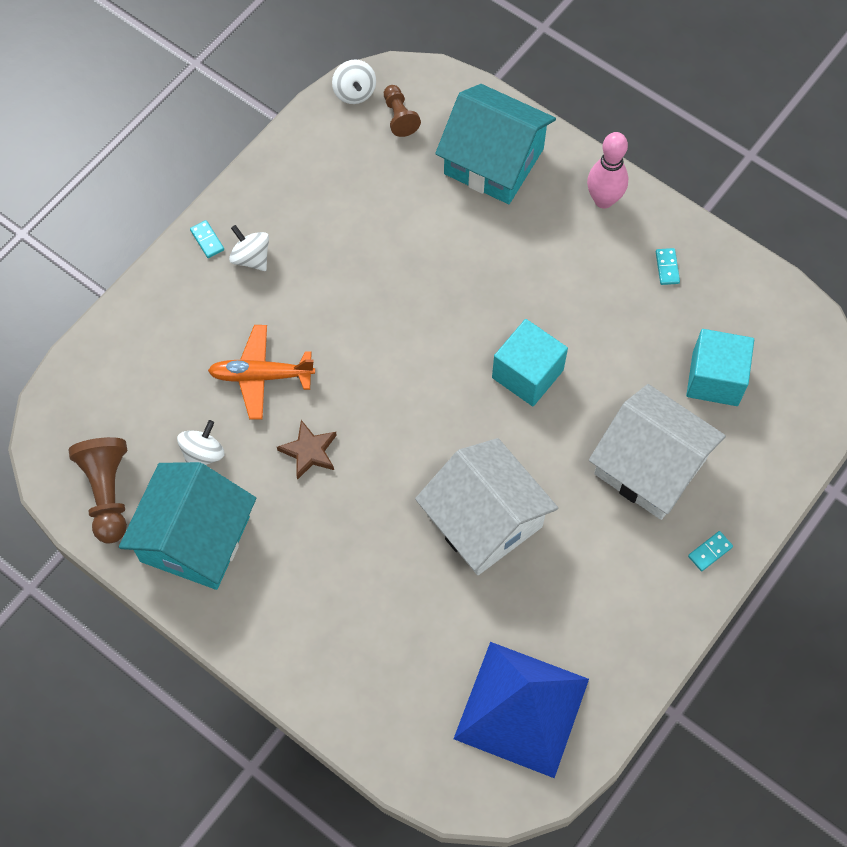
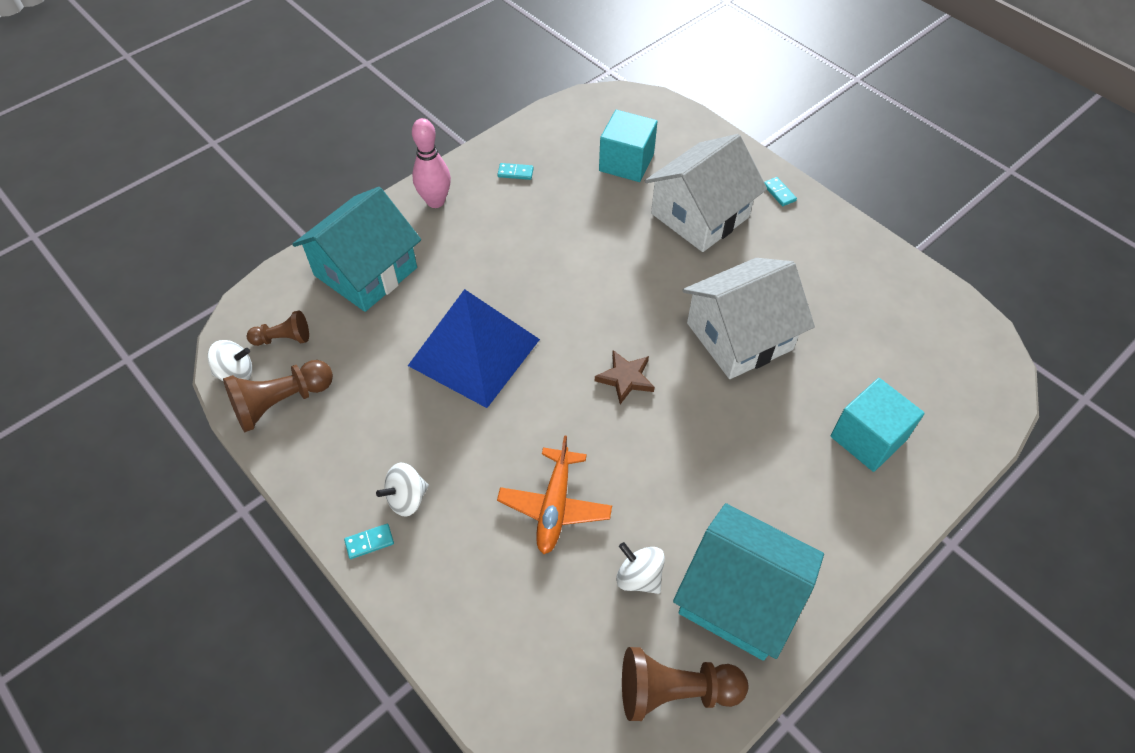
camera: 80 degrees left, 10 degrees down
(309, 451) = (650, 471): brown star -> brown star (625, 378)
(330, 136) = (281, 402): none -> brown pawn
(521, 708) = (918, 337): blue pyramid -> blue pyramid (474, 352)
(527, 374) = (597, 282): turquoise cube -> turquoise cube (868, 438)

